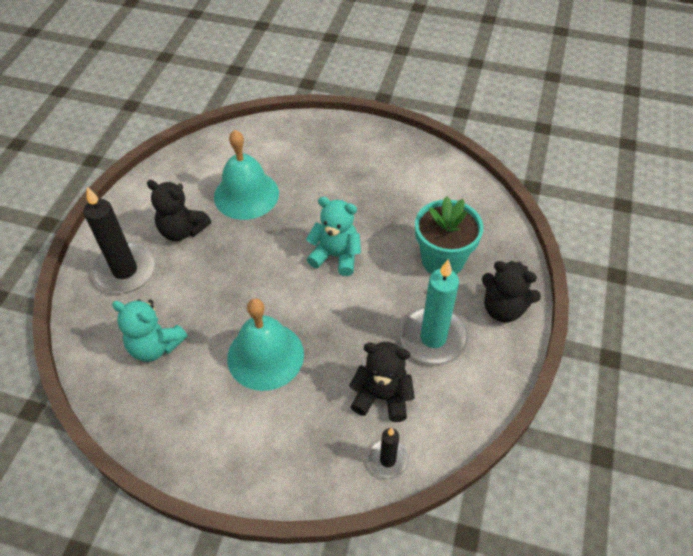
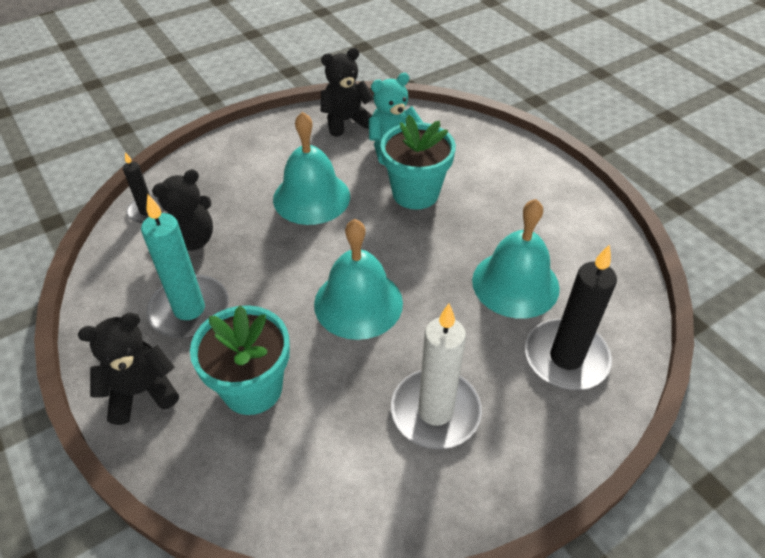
camera: 130 degrees right, 5 degrees down
(125, 270) = (491, 163): black candle -> black candle (566, 358)
(182, 230) = (507, 215): black teddy bear -> black teddy bear (346, 121)
(202, 294) = (415, 193): none -> turquoise flower pot
(336, 256) = (358, 303): turquoise teddy bear -> turquoise bell
(370, 179) = (435, 411): none -> white candle

